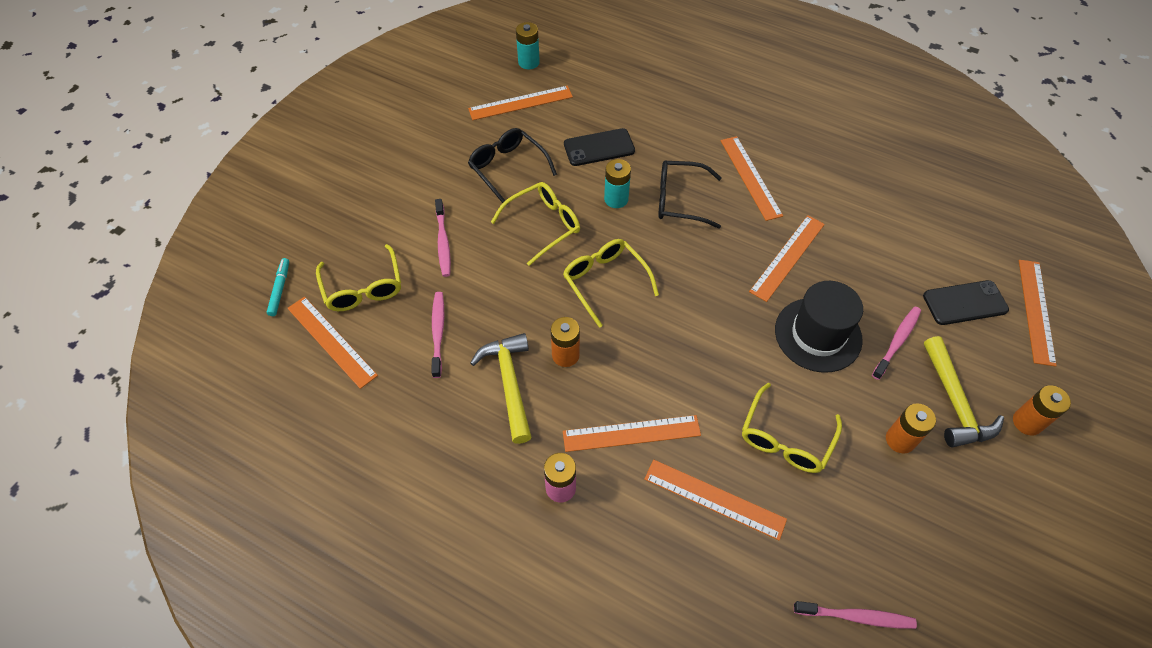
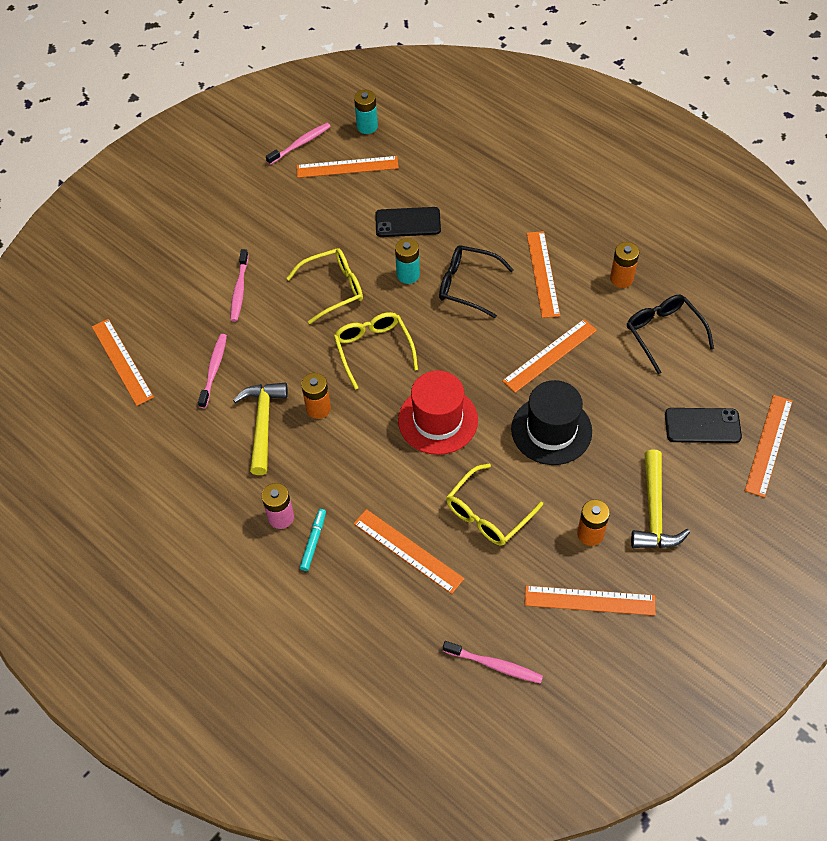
camera: 15 degrees right, 0 degrees up
(280, 289) = (89, 309): turquoise marker -> turquoise marker (313, 542)
(363, 287) = (160, 319): yellow glasses -> none
(508, 168) = (317, 230): black glasses -> black glasses (663, 333)
(631, 433) = (355, 484): orange ruler -> orange ruler (589, 600)
(697, 345) = (438, 420): none -> red hat
(897, 342) = (622, 449): pink toothbrush -> pink toothbrush (300, 144)
(1027, 422) = (714, 541): orange battery -> orange battery (621, 279)

